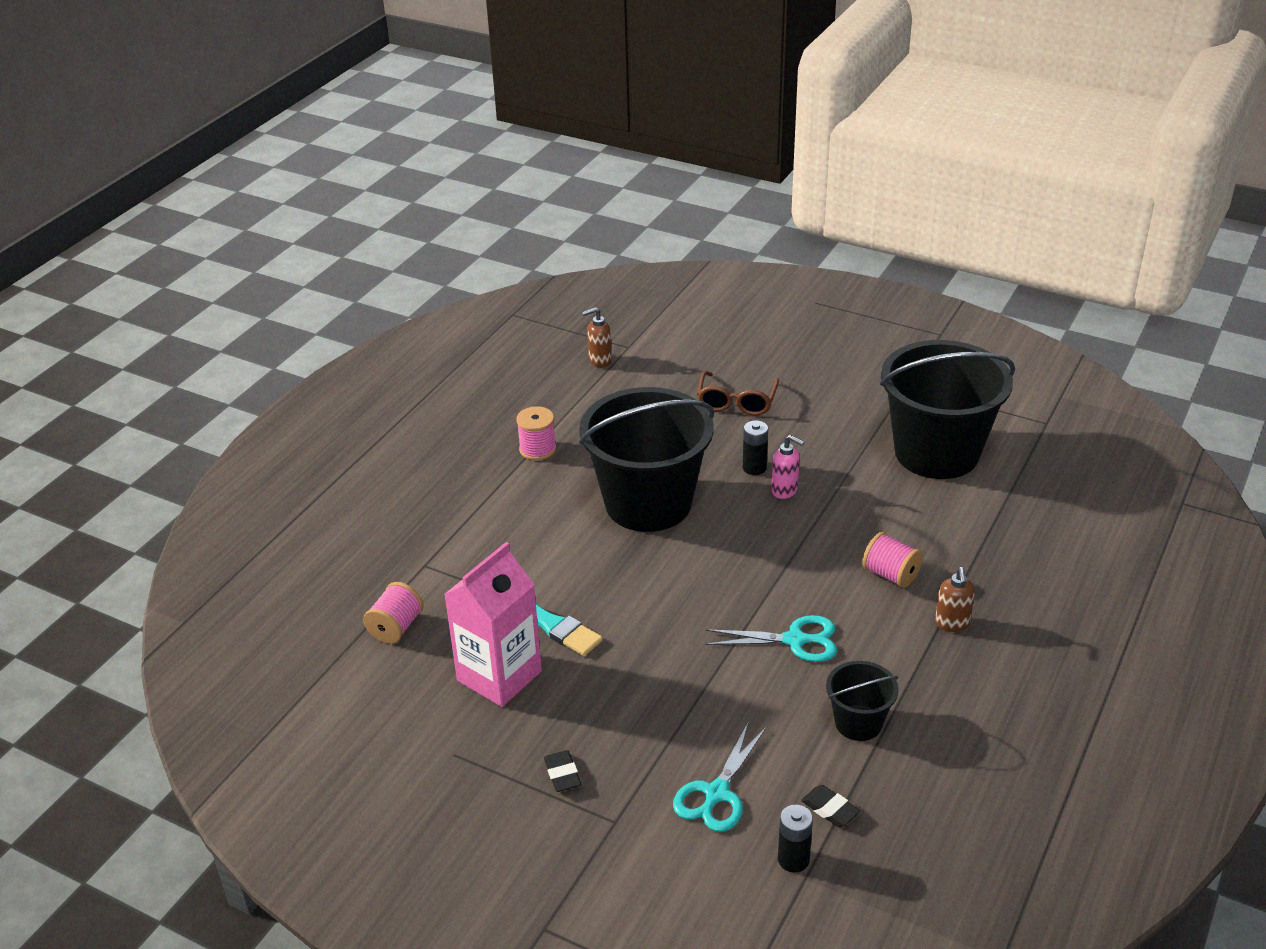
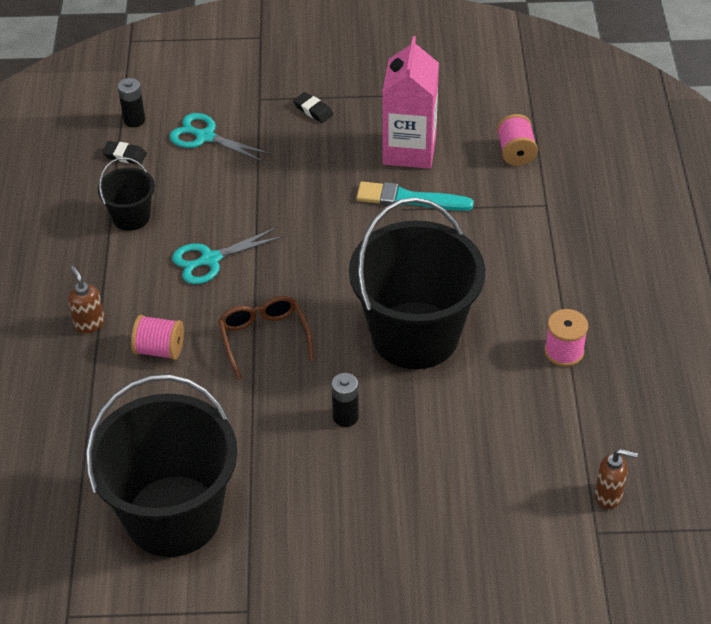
camera: 150 degrees right, 10 degrees up
(599, 360) = (608, 496): brown soap dispenser -> brown soap dispenser turned 60 degrees clockwise
(716, 794) = (205, 137): turquoise scissors -> turquoise scissors turned 60 degrees counterclockwise
(737, 401) = (419, 499): brown glasses -> brown glasses (264, 339)
(785, 490) = (300, 401): pink soap dispenser -> none

